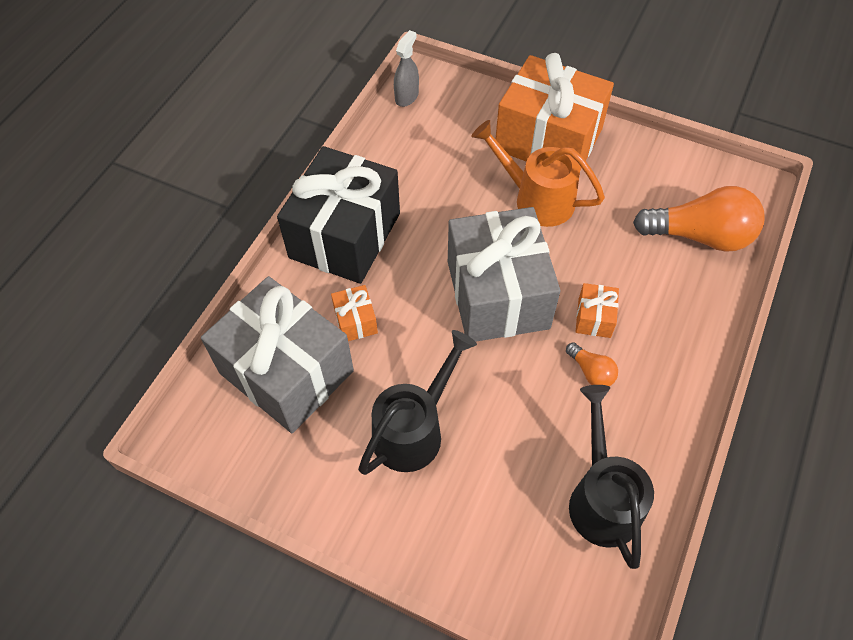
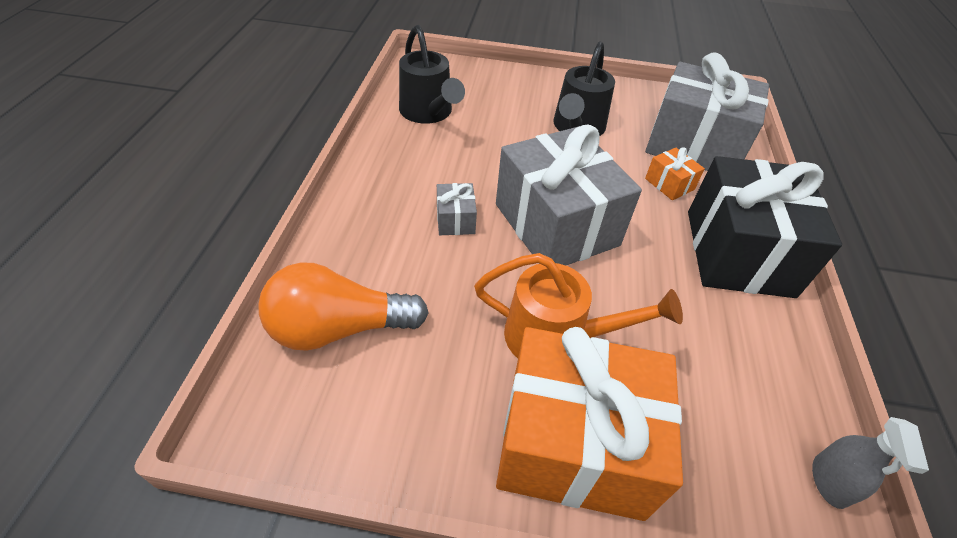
camera: 160 degrees right, 10 degrees down
(591, 372) = (450, 179): orange light bulb -> none
(594, 318) = (455, 220): orange gift -> grey gift

